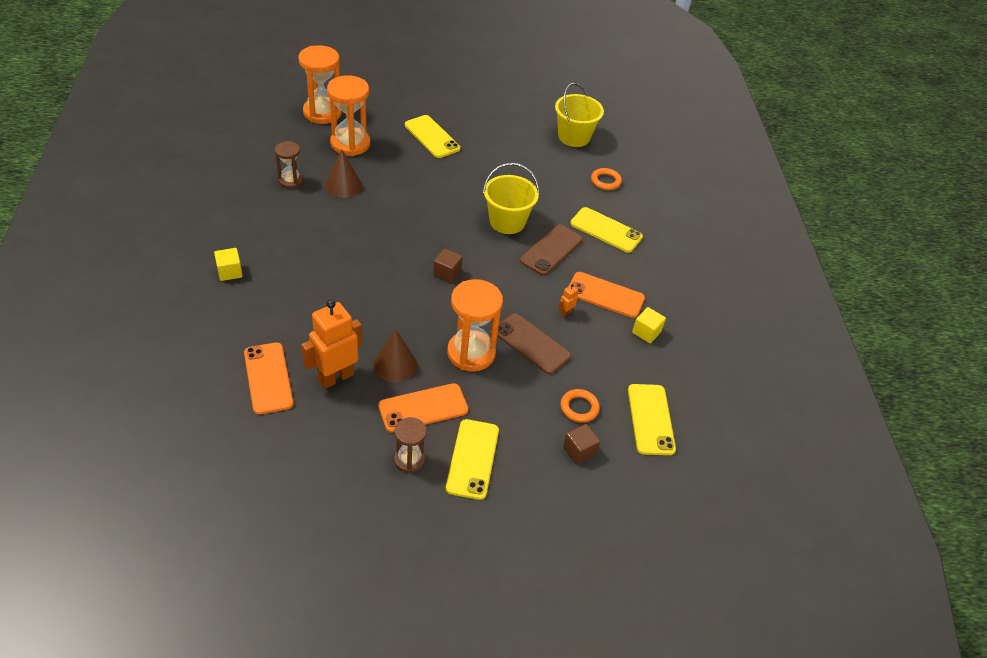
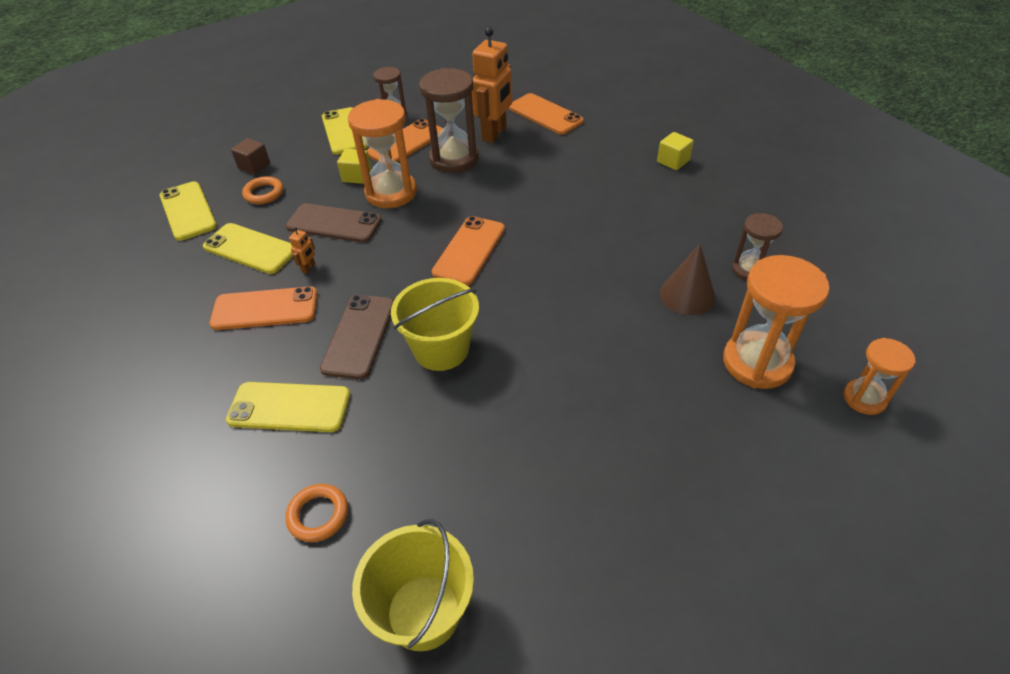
camera: 160 degrees right, 0 degrees up
(322, 113) = (864, 398): orange hourglass -> orange hourglass, size x0.58
(395, 364) = (454, 159): brown cone -> brown hourglass
(432, 137) = (666, 447): yellow phone -> yellow phone (250, 249)
(447, 273) = (469, 250): brown cube -> orange phone
(646, 332) = (202, 287): yellow cube -> yellow cube (357, 176)

